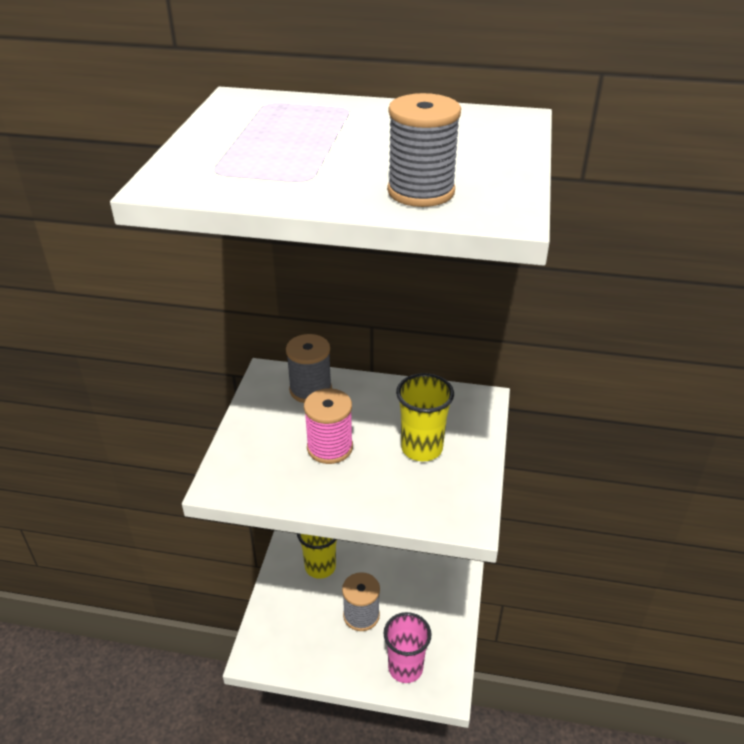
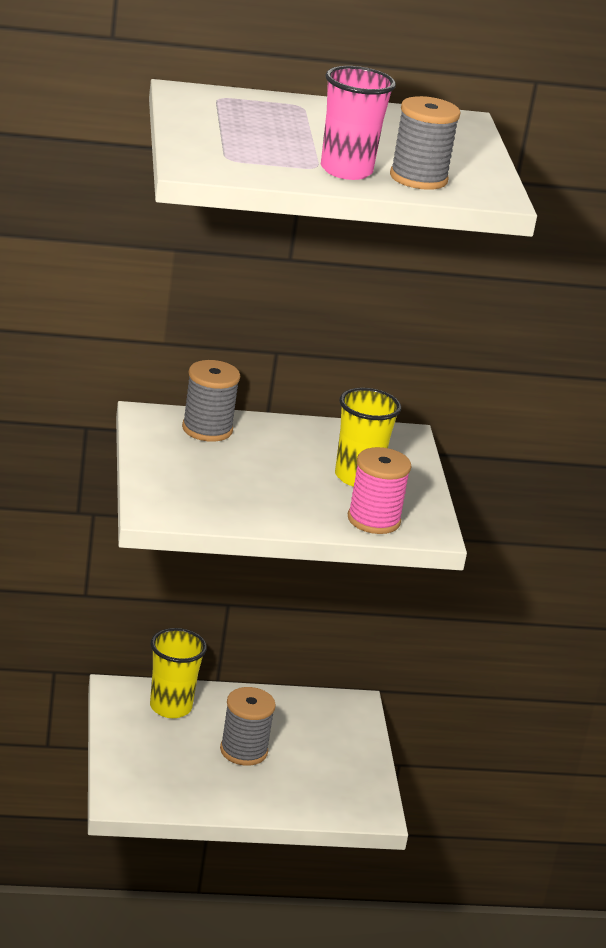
camera: 20 degrees left, 10 degrees down
(330, 447) = (257, 479): pink spool -> pink spool (373, 520)
(405, 668) = (317, 795): pink cup -> pink cup (346, 171)

